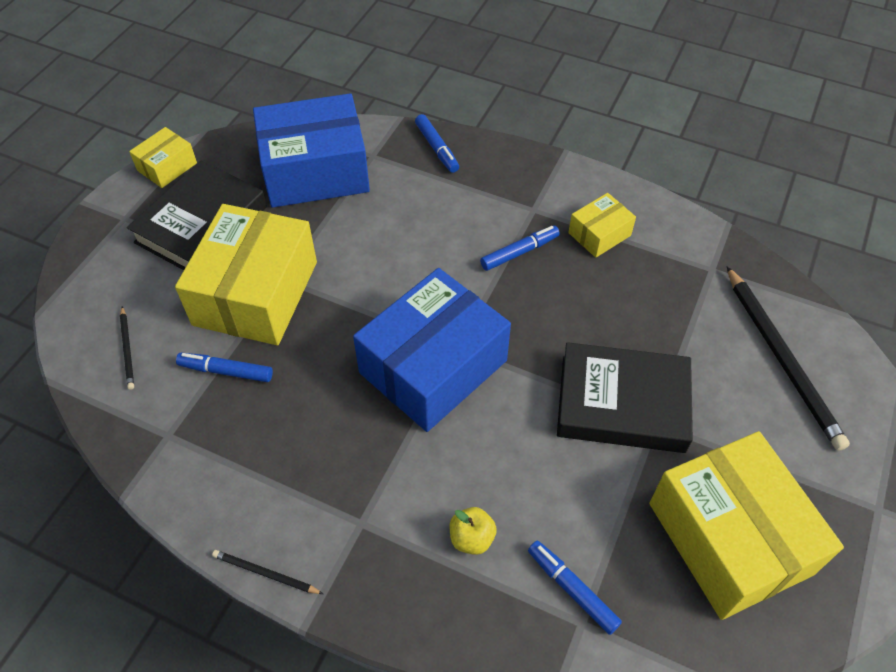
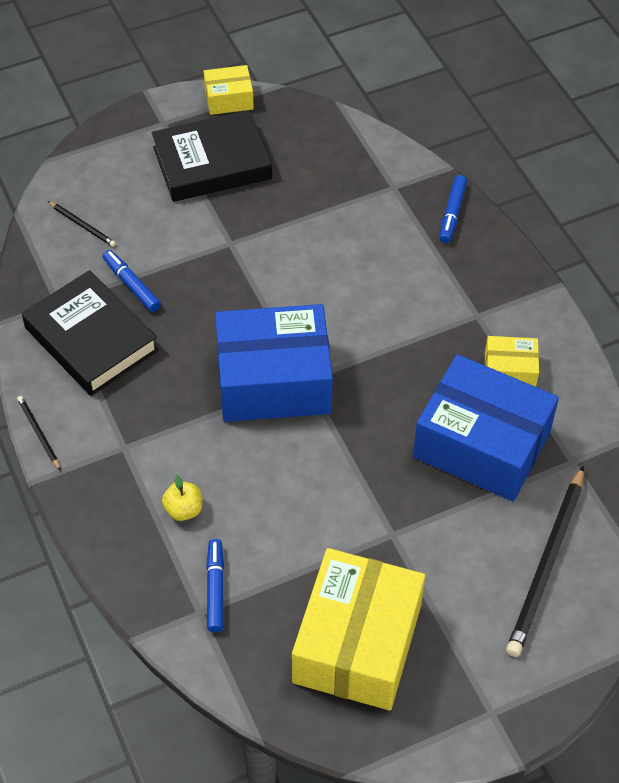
camera: 40 degrees right, 0 degrees up
(127, 349) = (82, 225): black pencil -> black pencil turned 75 degrees counterclockwise
(255, 293) = (202, 241): yellow box -> none
(315, 171) = (336, 172): blue box -> blue box (481, 444)
(519, 252) = (428, 342): blue marker -> none
(622, 403) = (382, 504): black book -> black book (91, 339)

